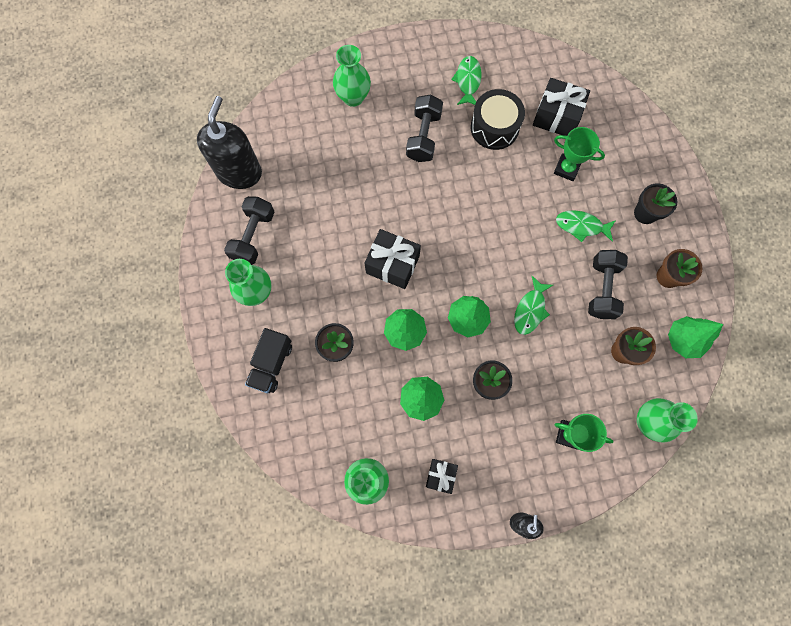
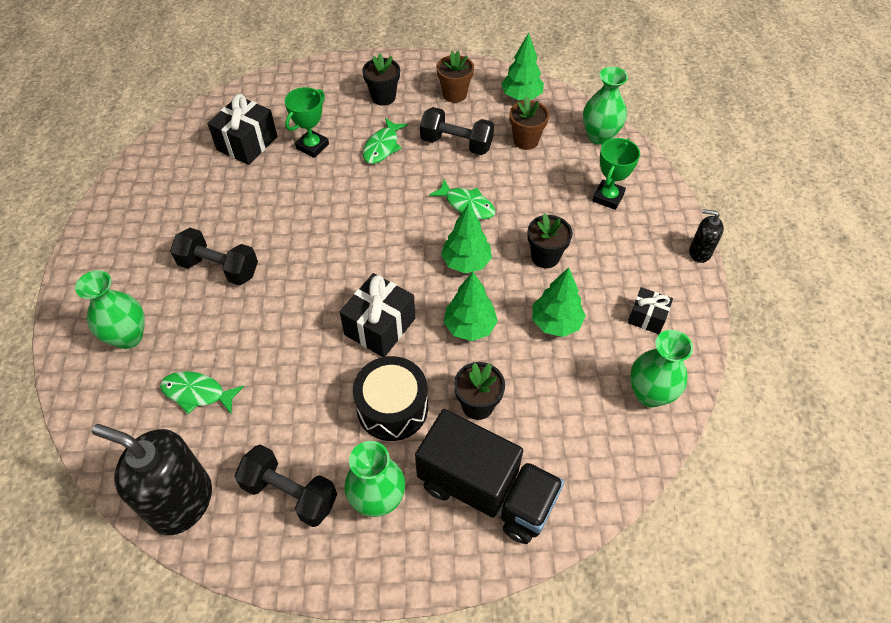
camera: 80 degrees left, 20 degrees down
(271, 364) = (487, 491): black truck -> black truck, size x1.62
(468, 81) = (164, 212): green fish -> green fish (197, 393)
(494, 127) = (237, 198): black drum -> black drum (392, 408)

